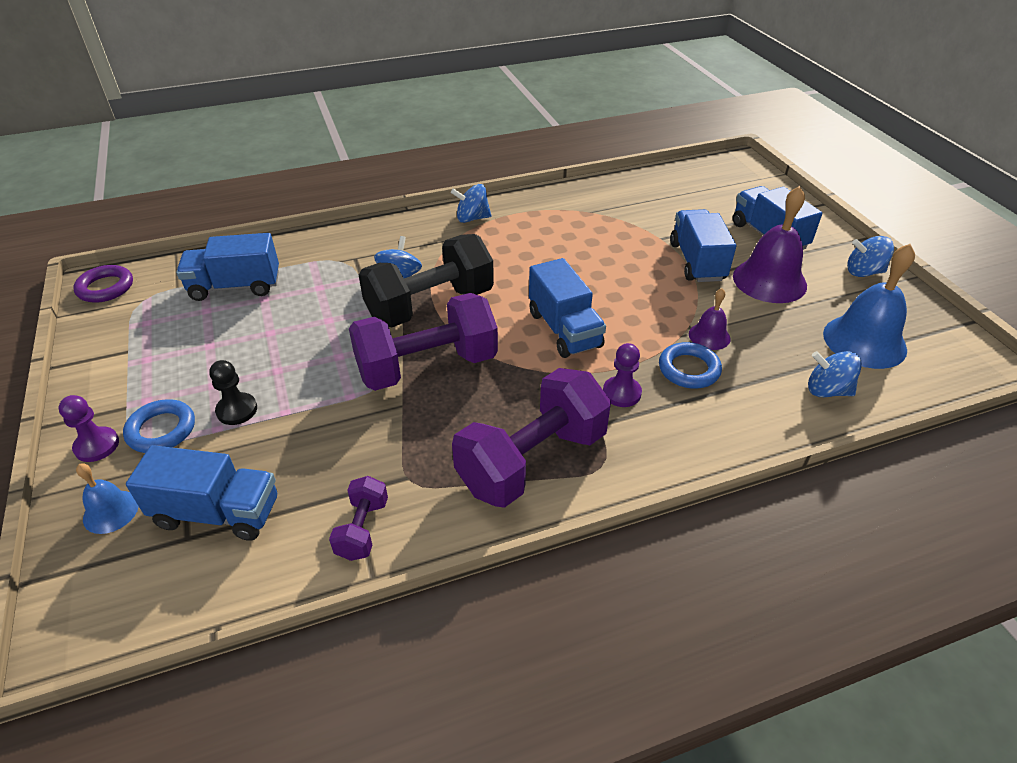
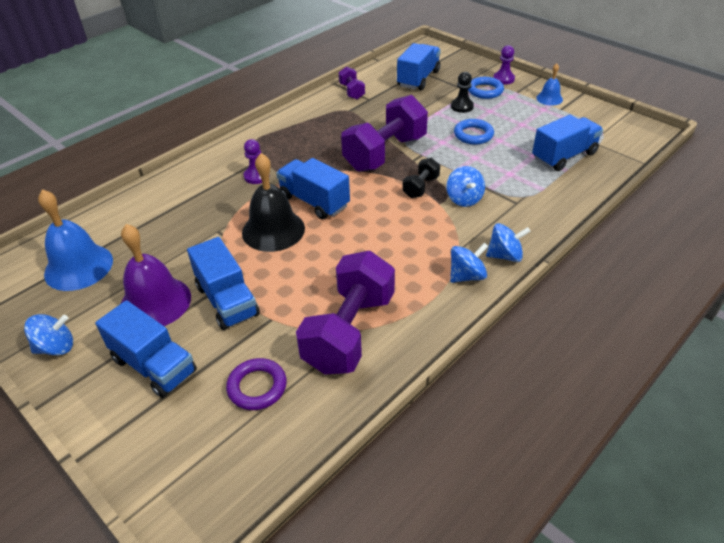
camera: 155 degrees right, 0 degrees up
(105, 288) = (638, 130): purple ring -> purple ring (257, 387)
(111, 511) = (461, 67): blue bell -> blue bell (549, 98)
(217, 512) = (418, 79): blue truck -> blue truck turned 135 degrees clockwise
(430, 305) = (420, 187): black dumbbell -> black dumbbell, size x0.47
(532, 460) = (292, 132): purple dumbbell -> purple dumbbell (349, 332)
(628, 312) = (273, 230): none -> black bell
(689, 369) = (216, 203): blue ring -> blue ring (473, 135)
(709, 336) = (205, 231): purple bell -> none
(827, 390) = (117, 219): blue spinning top -> blue spinning top (505, 255)

